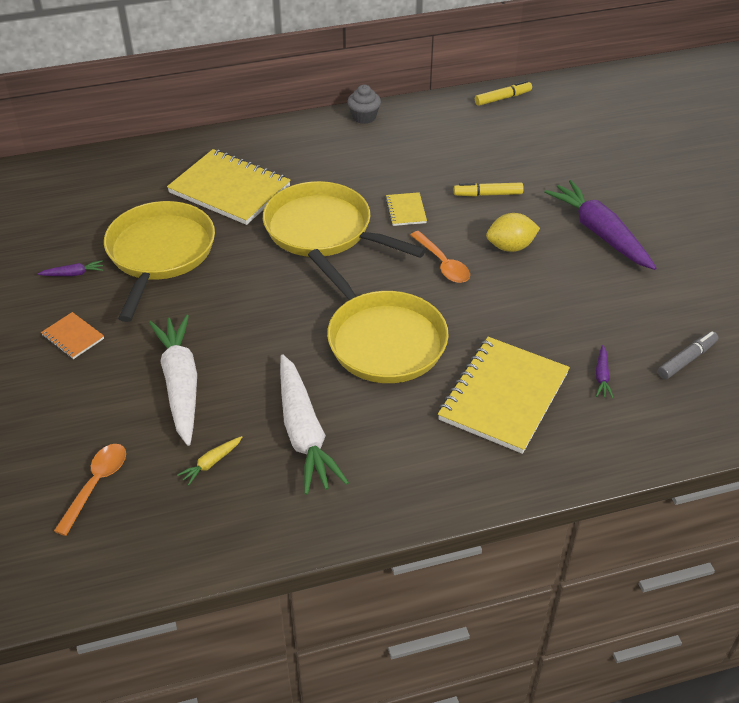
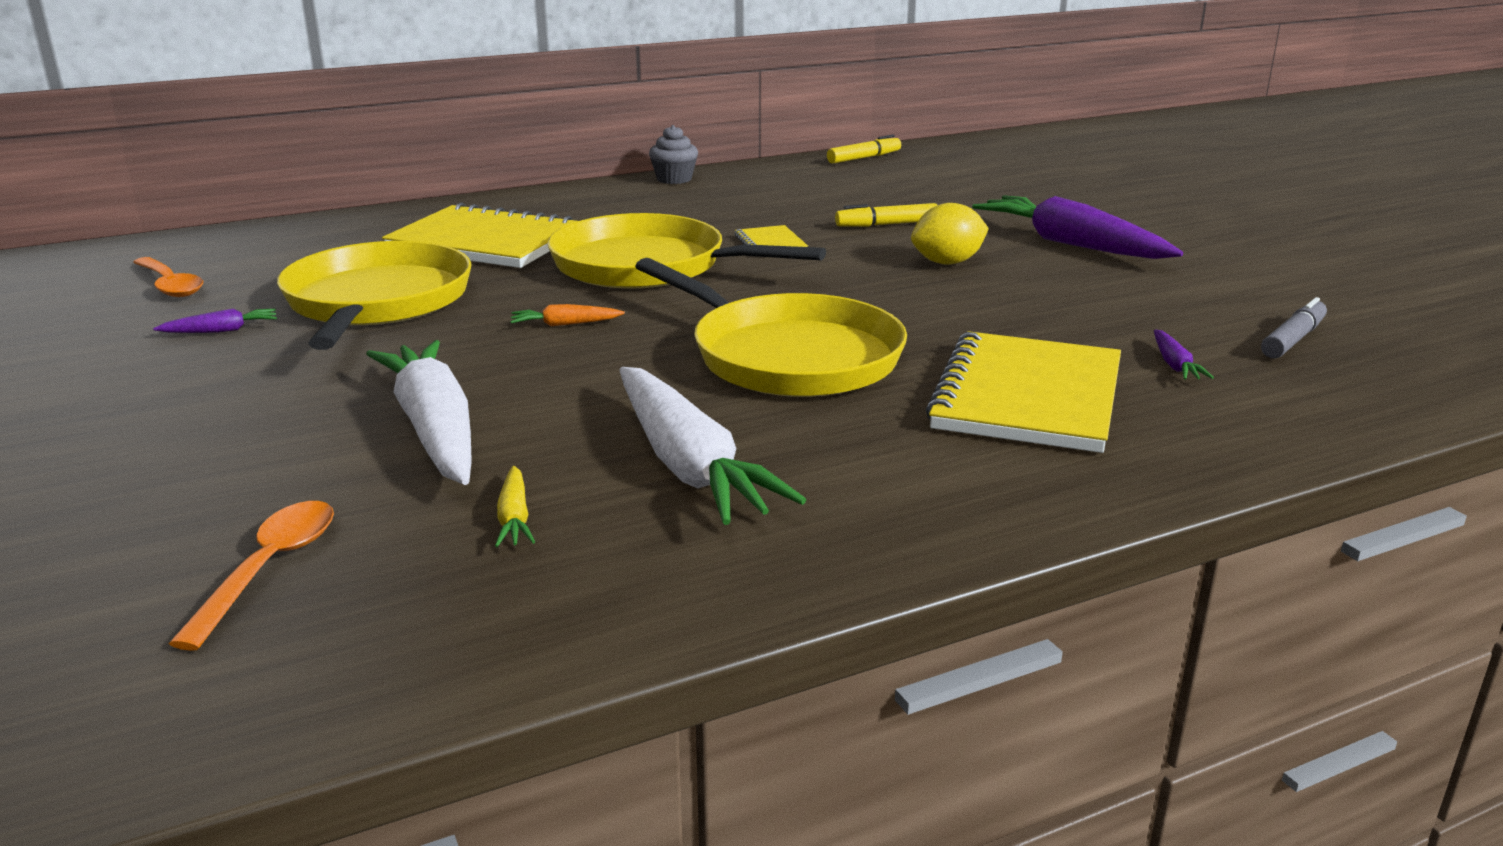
camera: 10 degrees left, 20 degrees down
(73, 337) = (219, 393): orange notebook -> none
(211, 463) = (514, 518): yellow carrot -> yellow carrot turned 45 degrees counterclockwise
(263, 290) = (565, 324): none -> orange carrot
(442, 264) = (851, 282): orange spoon -> orange spoon (169, 285)

